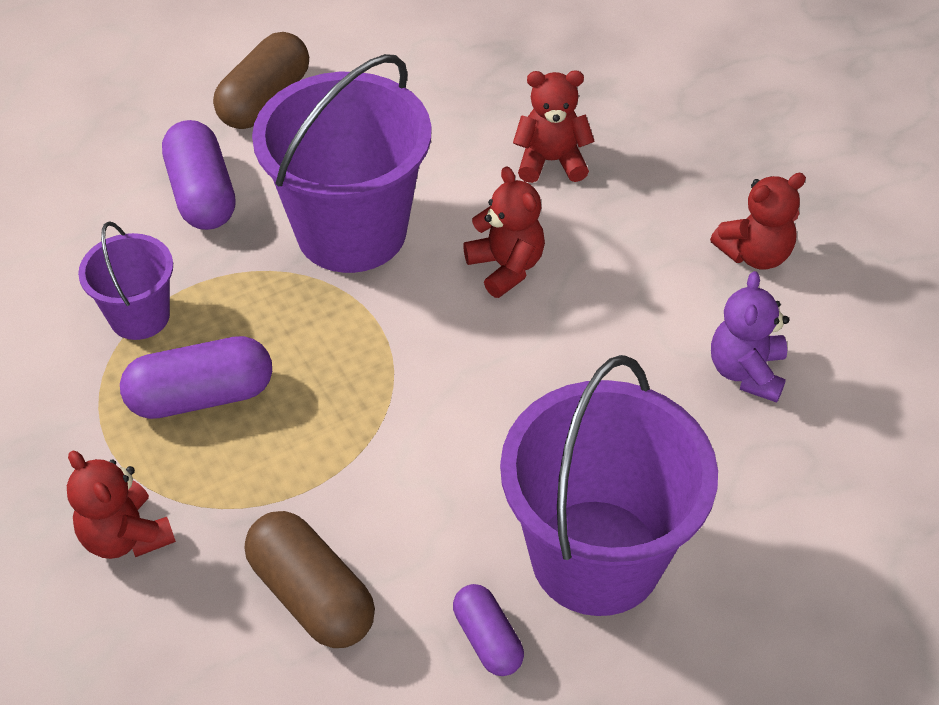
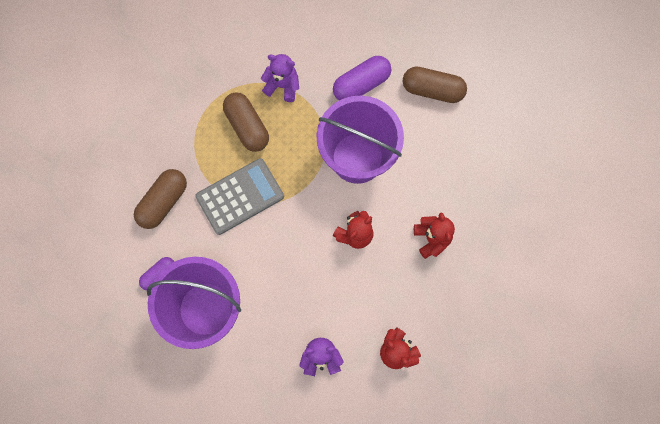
camera: 75 degrees right, 25 degrees up
(126, 536) = (173, 123): red teddy bear -> none
(139, 316) = (282, 85): purple bucket -> purple teddy bear
(201, 396) = (247, 126): purple capsule -> brown capsule
(356, 441) = (240, 196): none -> grey calculator

